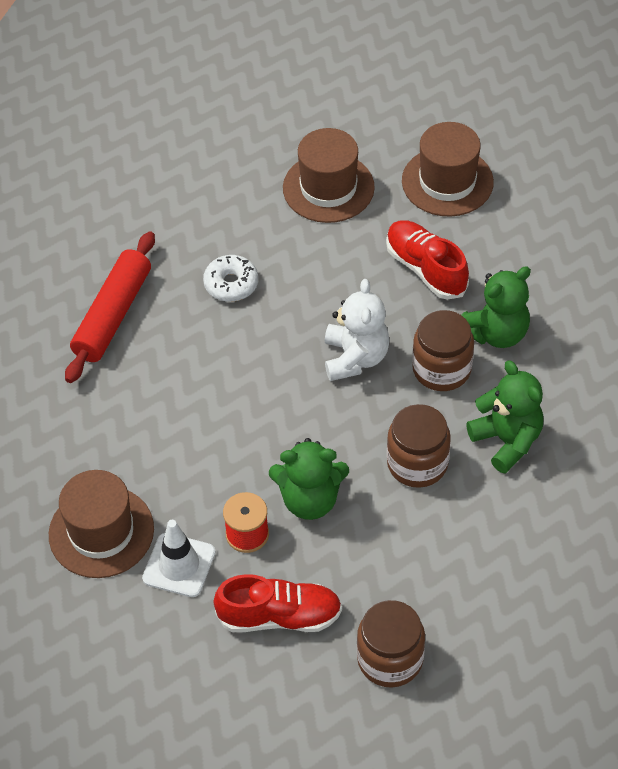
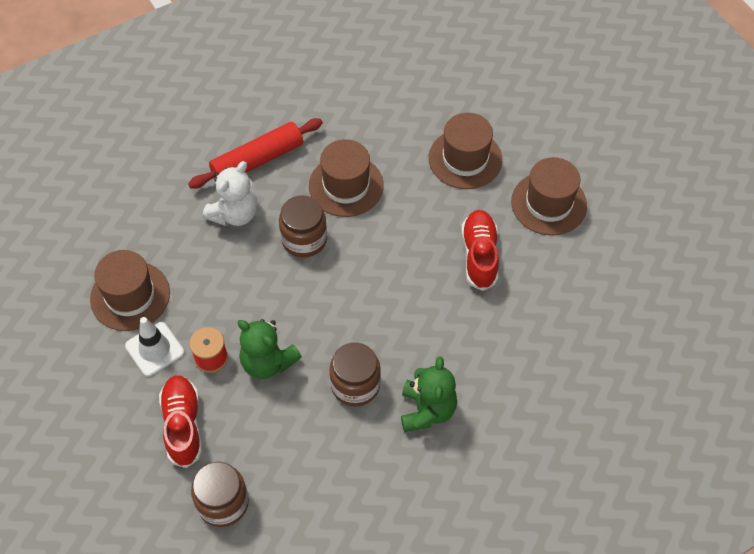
camera: 35 degrees right, 5 degrees up
(231, 284) = (346, 185): white donut -> brown hat
(279, 616) = (183, 425): red shoe -> red shoe turned 135 degrees counterclockwise
(355, 358) = (379, 286): white teddy bear -> white teddy bear (235, 214)
(441, 369) = (428, 331): brown jar -> brown jar (304, 239)
(496, 333) = (487, 331): green teddy bear -> none

